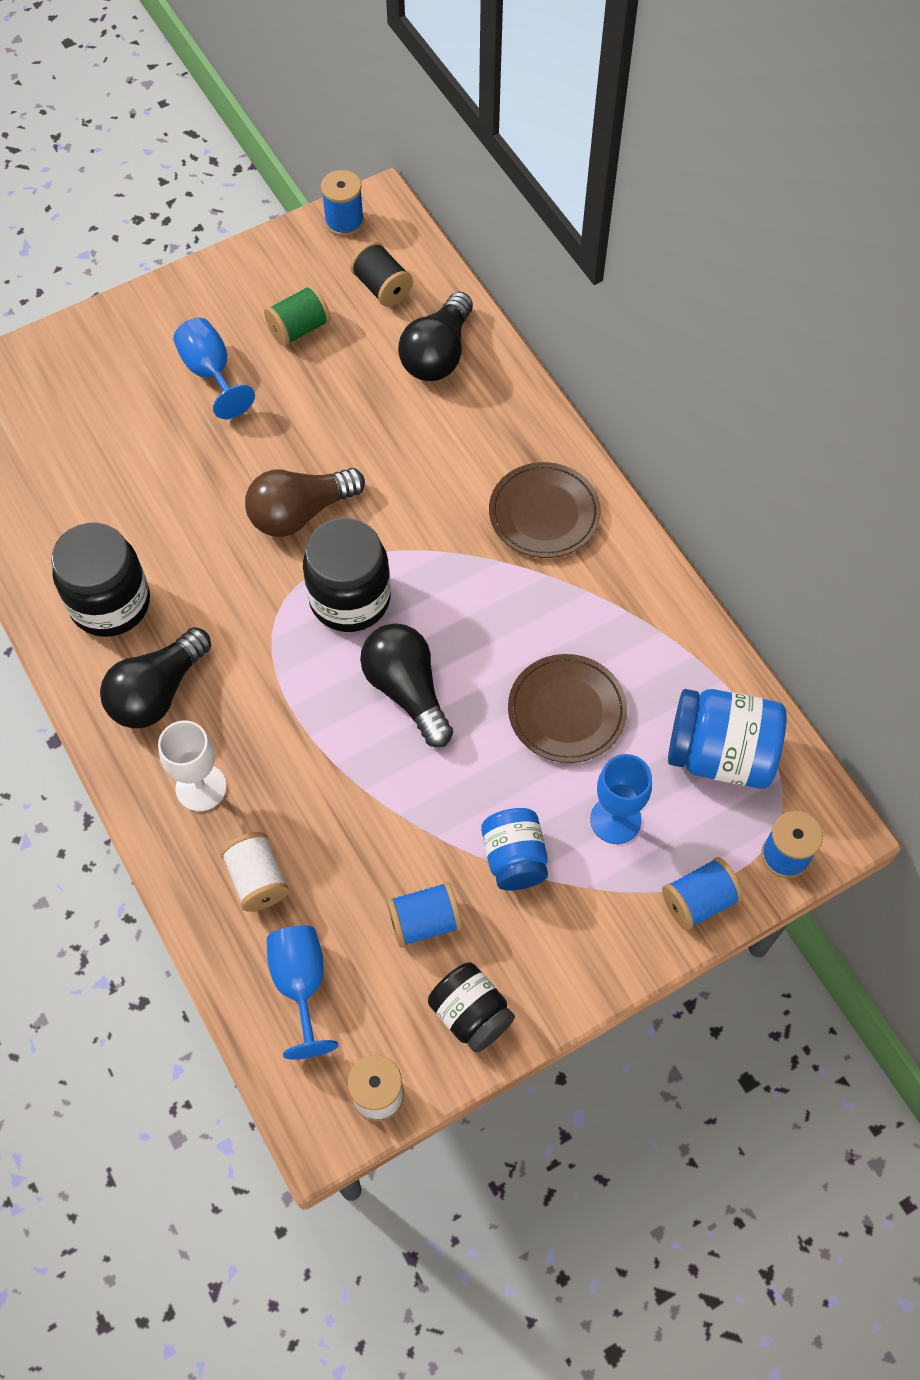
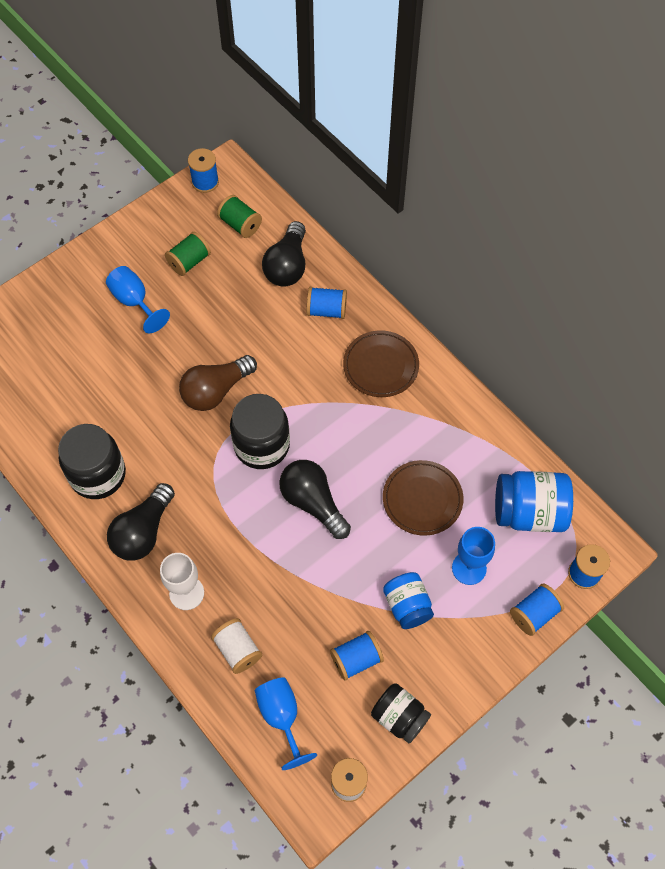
camera: 10 degrees left, 0 degrees up
(382, 287) = (240, 225): black spool -> green spool
(481, 424) = (326, 310): none -> blue spool

